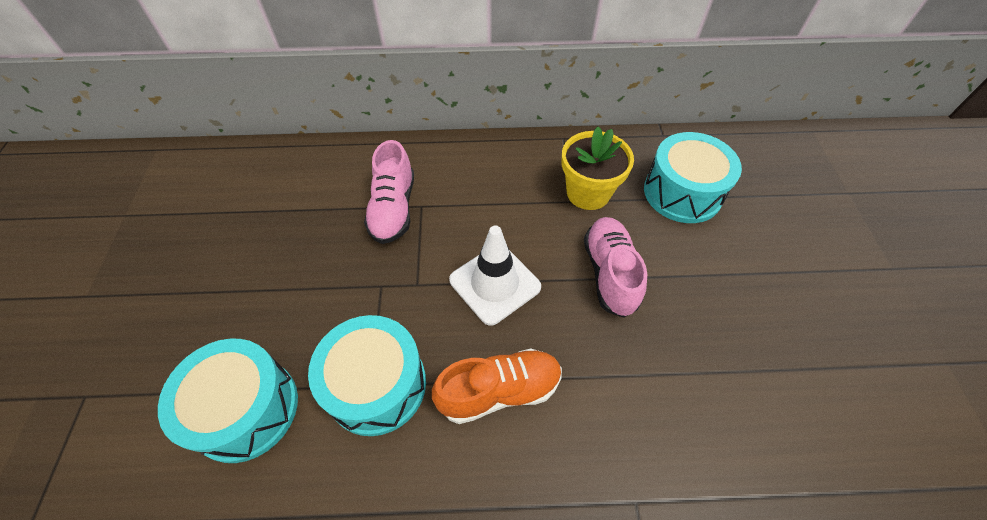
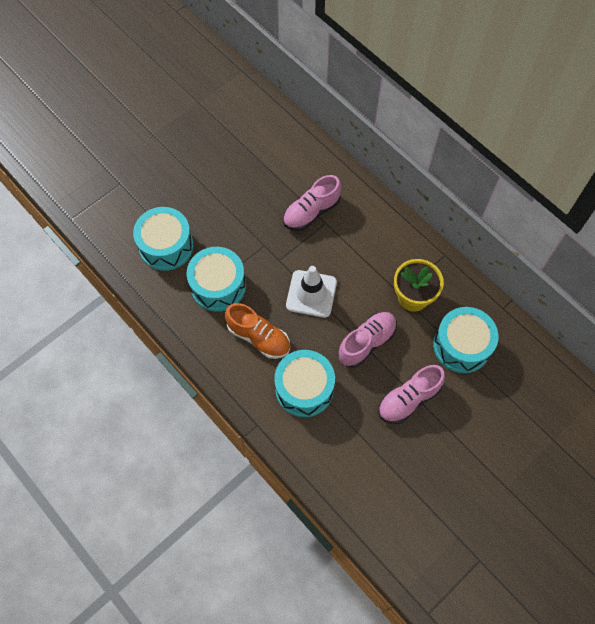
camera: 50 degrees right, 10 degrees up
(621, 390) = (304, 388): none -> turquoise drum
(717, 283) = (409, 399): none -> pink shoe

